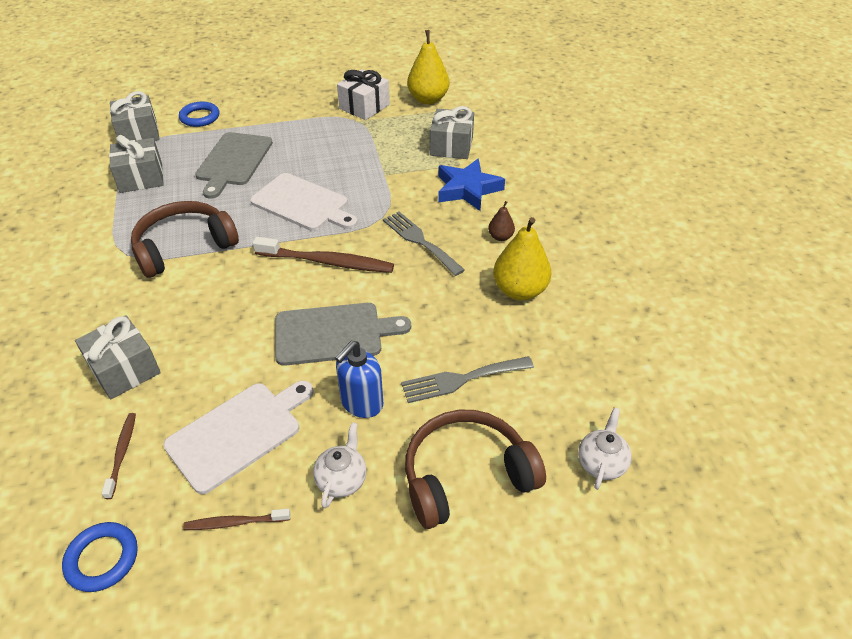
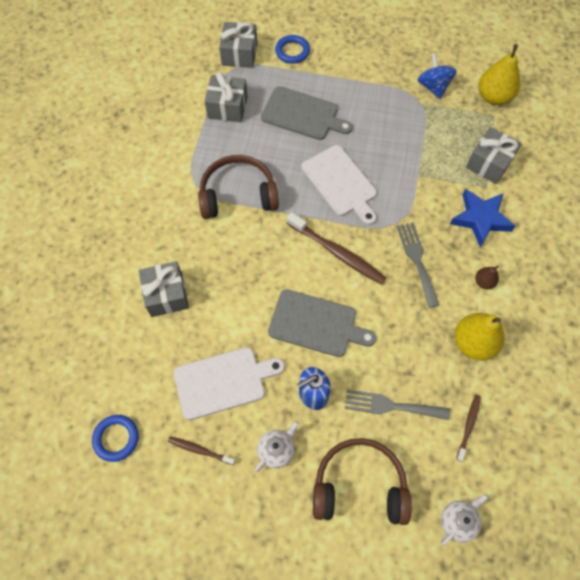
camera: 25 degrees right, 20 degrees up
(122, 454) = (147, 365): brown toothbrush -> brown toothbrush (468, 426)
(233, 161) = (302, 114): grey cutting board -> grey cutting board turned 105 degrees counterclockwise
(364, 107) = (433, 86): white gift -> blue spinning top

